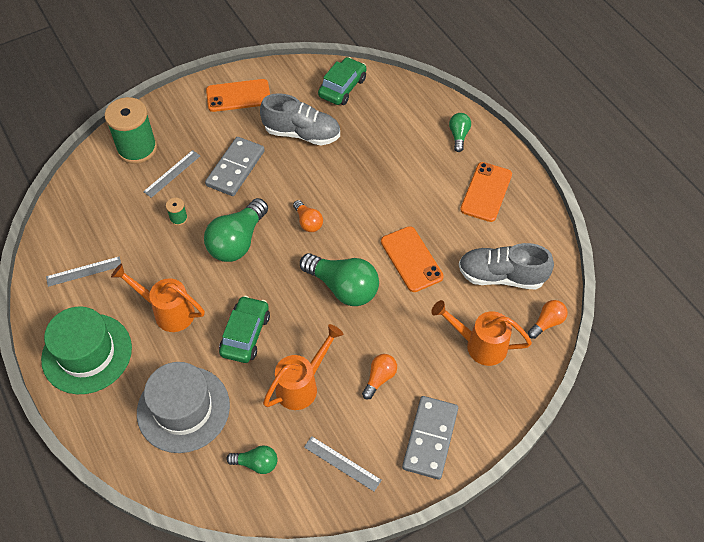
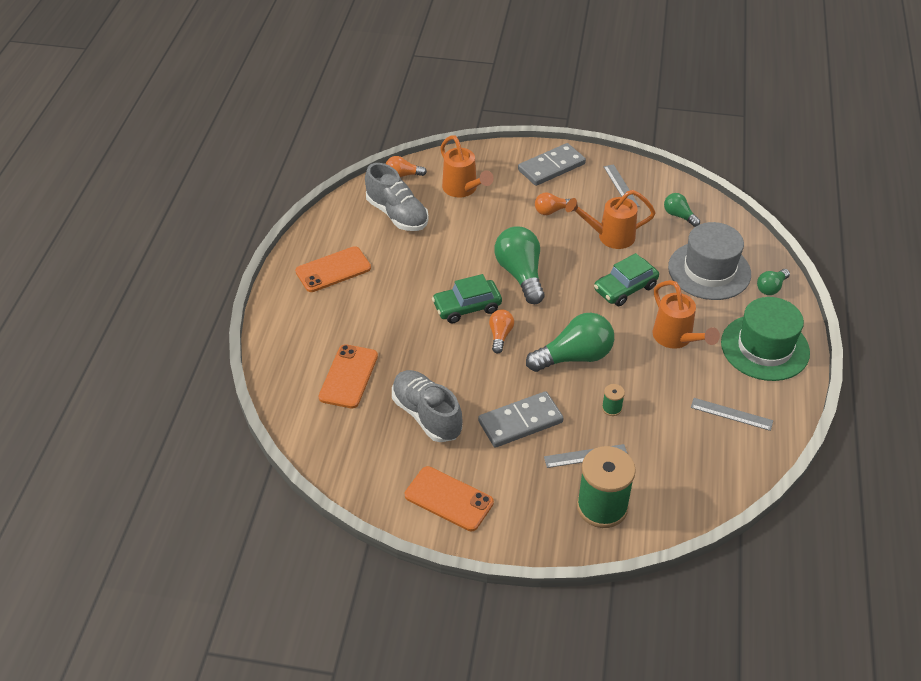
camera: 140 degrees left, 10 degrees down
(342, 87) = (338, 437): green car -> green car (467, 307)
(411, 259) = (448, 261): orange phone -> orange phone (348, 376)
(458, 136) = (295, 323): green light bulb -> green light bulb (771, 288)

